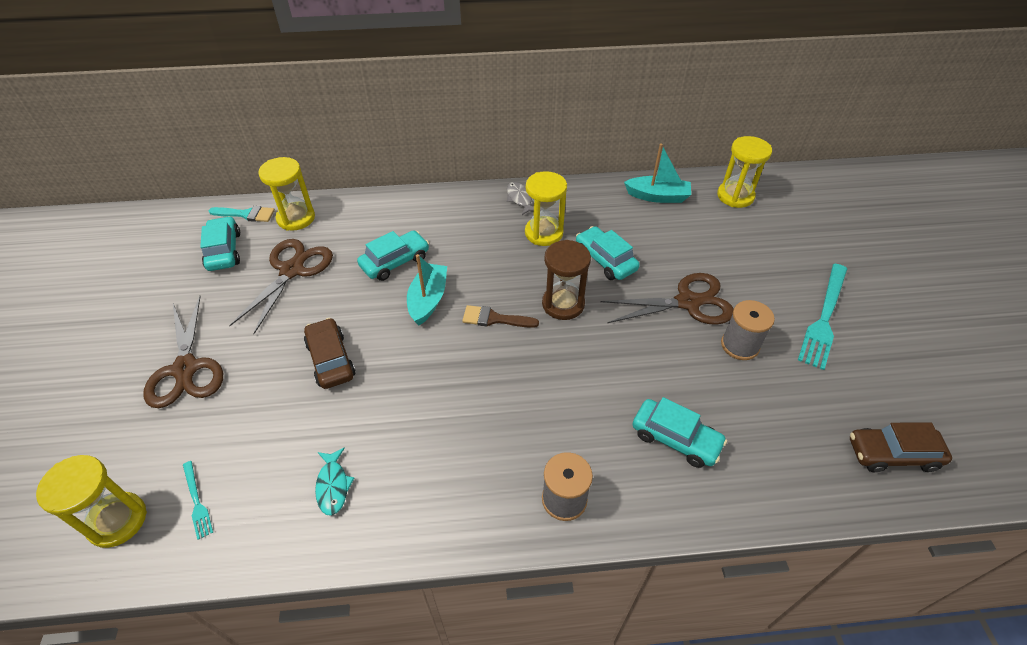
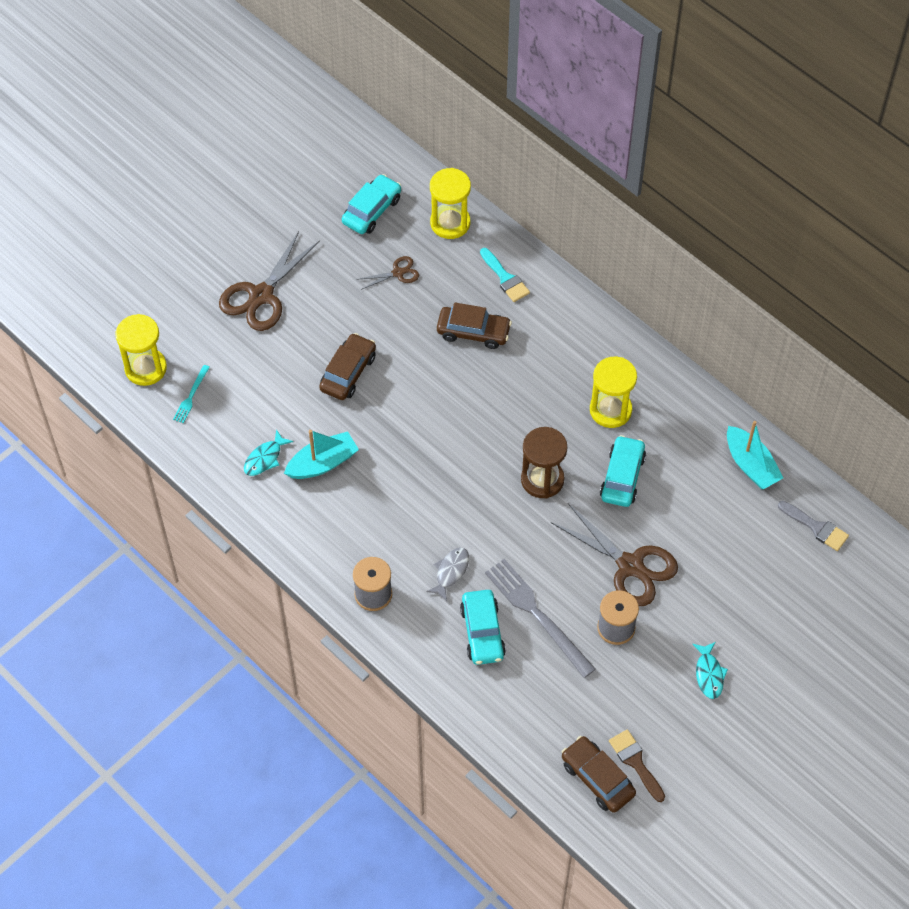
camera: 50 degrees right, 10 degrees up
(246, 214) = (420, 186): turquoise brush -> turquoise brush (505, 278)
(292, 270) = (398, 273): brown scissors -> brown scissors, size x0.50
(395, 262) = (473, 332): turquoise car -> brown car
(428, 299) = (458, 386): turquoise boat -> turquoise boat (323, 463)
(494, 319) = (482, 444): brown brush -> brown brush (635, 762)
(519, 199) = (636, 361): grey fish -> grey fish (451, 572)
(687, 388) = (537, 614): none -> grey fork
(735, 196) = (816, 527): yellow hourglass -> grey brush
(824, 317) = (709, 674): turquoise fork -> turquoise fish

